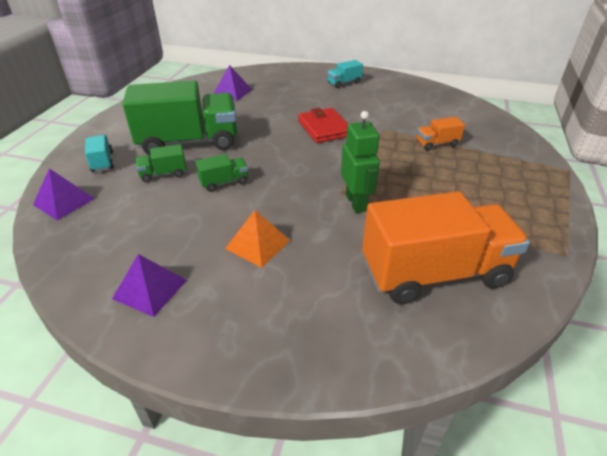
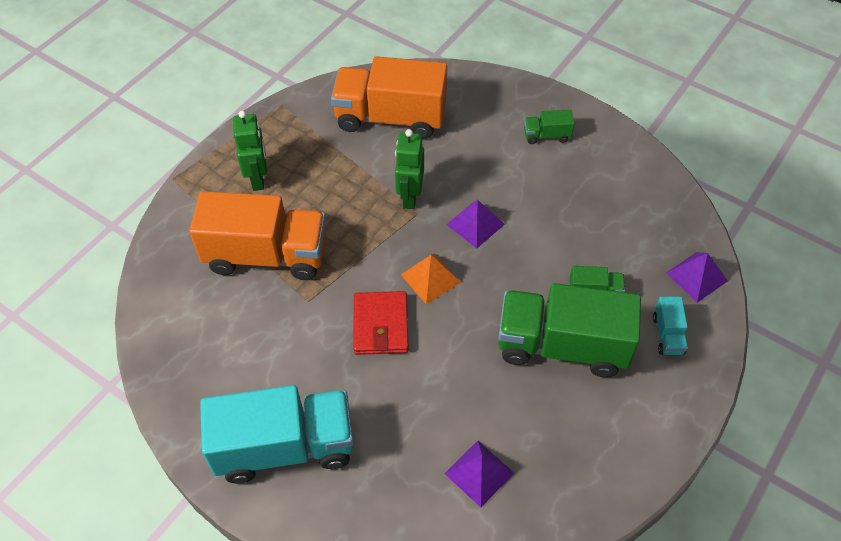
camera: 160 degrees left, 15 degrees up
(150, 289) = (605, 160): purple pyramid -> purple pyramid (475, 224)
(224, 182) = (530, 259): green truck -> green truck (546, 135)
(258, 244) = (515, 176): orange pyramid -> orange pyramid (430, 278)
(344, 83) = (285, 447): turquoise truck -> turquoise truck, size x2.36
(437, 144) = (267, 255): orange truck -> orange truck, size x2.36
(502, 186) = (258, 178): none -> green robot

